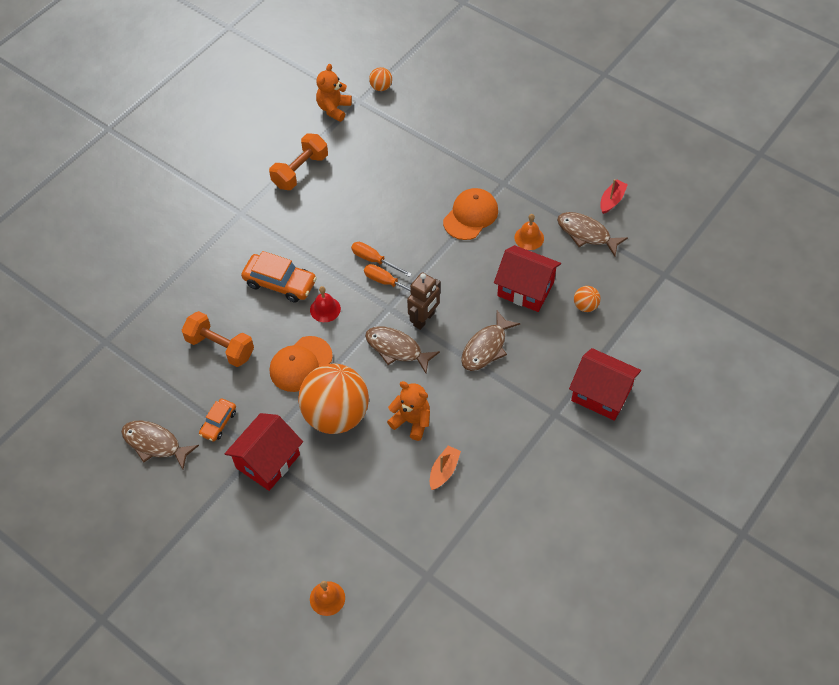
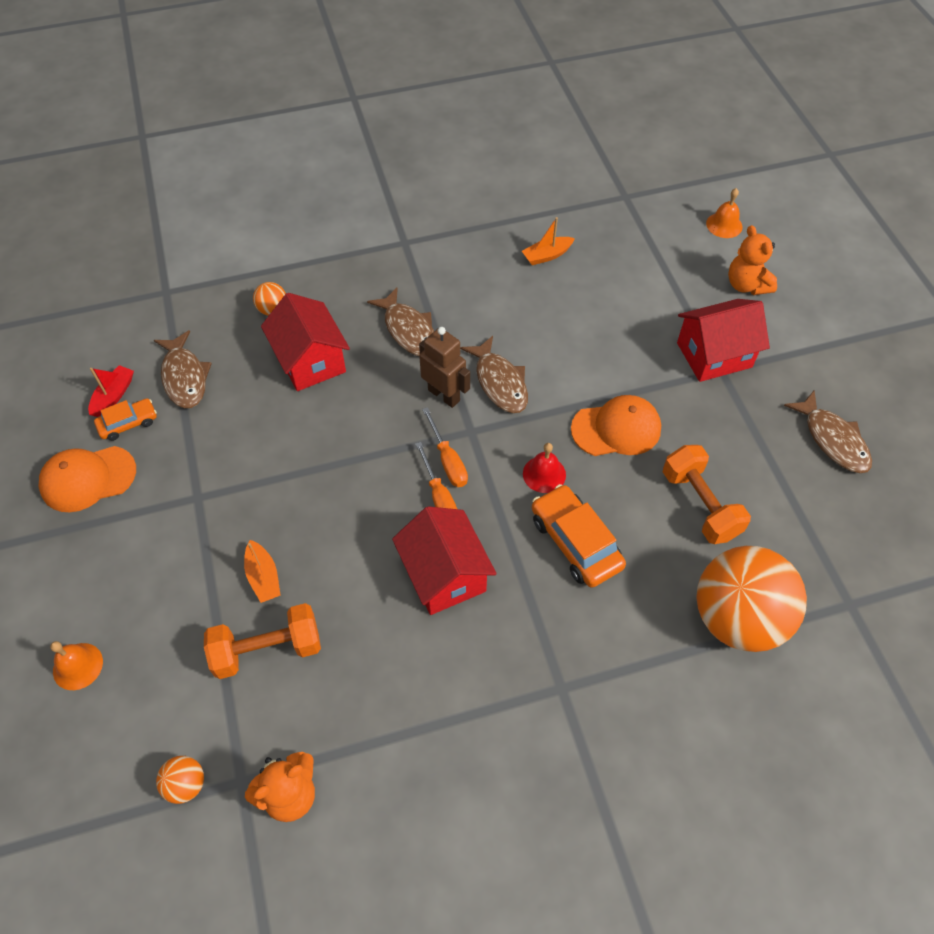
camera: 145 degrees left, 0 degrees up
(218, 423) = (747, 421): orange car -> orange car (128, 423)
(300, 171) = (428, 703): orange dumbbell -> orange dumbbell (267, 650)
(336, 415) = (614, 357): orange ball -> orange ball (737, 618)
(411, 421) = (542, 309): orange teddy bear -> orange teddy bear (746, 285)
(424, 319) = (444, 395): brown robot -> brown robot turned 60 degrees clockwise
(429, 171) = (263, 577): none -> orange boat
(470, 216) = (278, 480): orange cap -> orange cap (88, 478)
(486, 347) = (408, 330): brown fish -> brown fish turned 75 degrees clockwise
(529, 238) = (246, 411): orange bell -> orange bell (78, 666)
(601, 394) = (347, 233): red house -> red house (444, 575)
(612, 200) = (114, 396): red boat -> red boat turned 135 degrees clockwise

